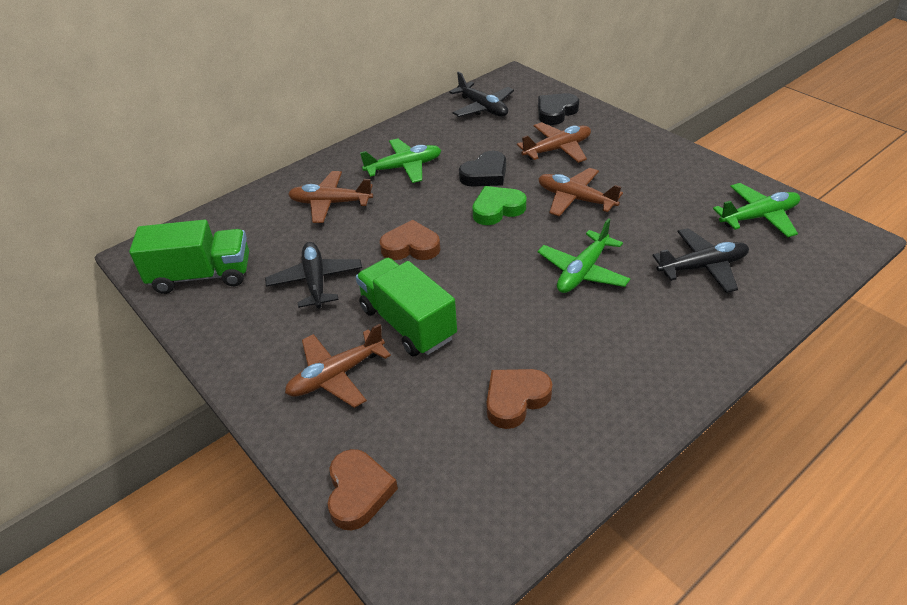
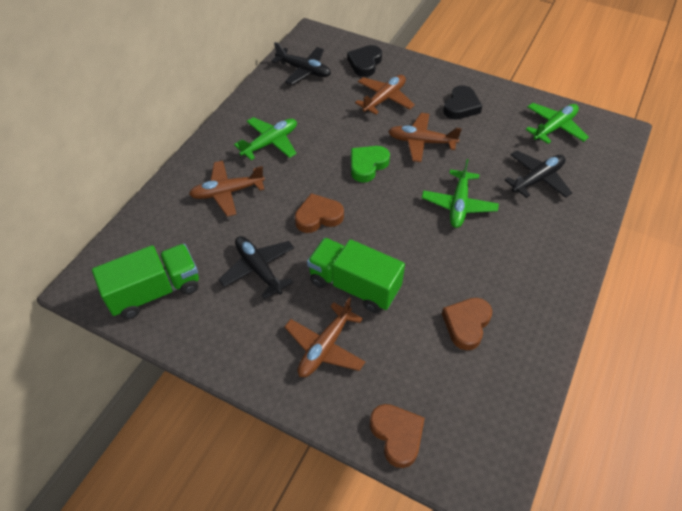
camera: 25 degrees left, 10 degrees up
(485, 174) = (340, 135): black heart -> black heart (461, 106)

